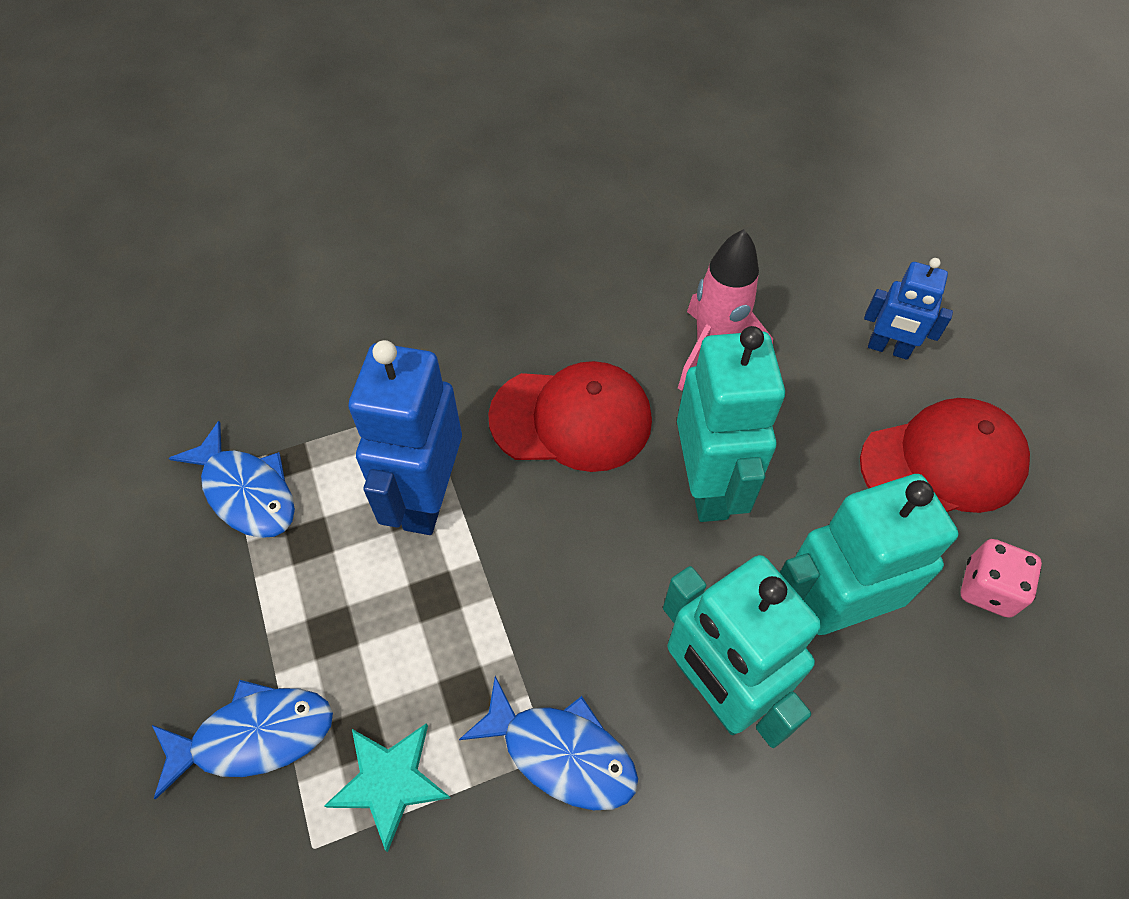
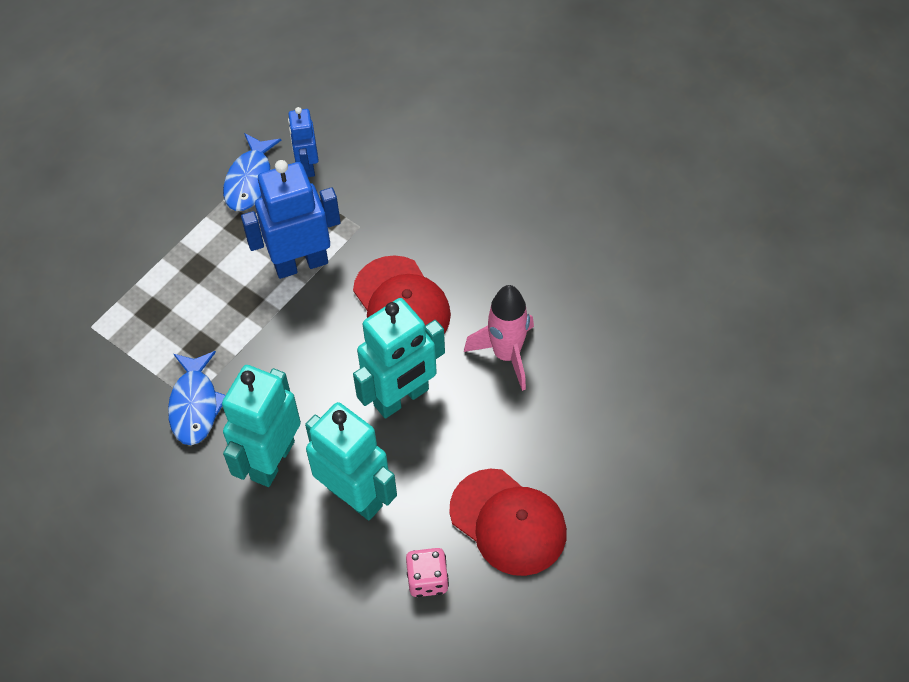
camera: 60 degrees right, 0 degrees up
(255, 736) = (127, 270): blue fish -> none
(389, 781) = (138, 339): turquoise star -> none
(888, 349) = (584, 455): blue robot -> blue robot (307, 166)

